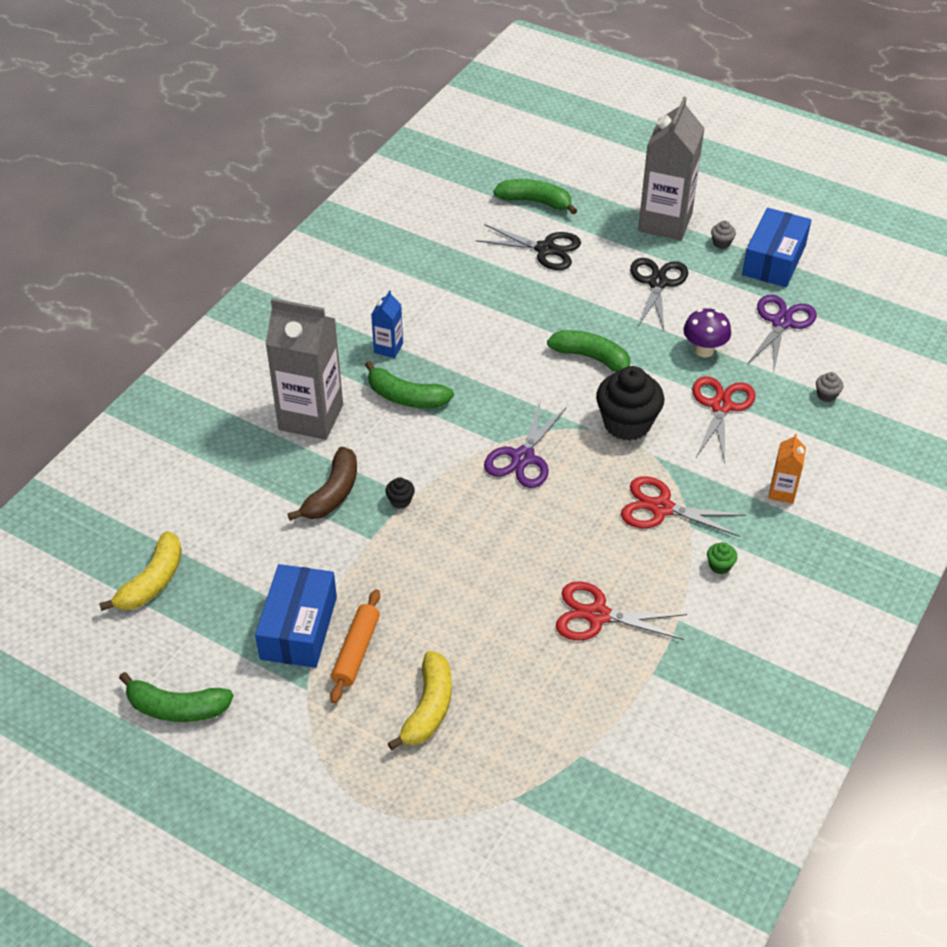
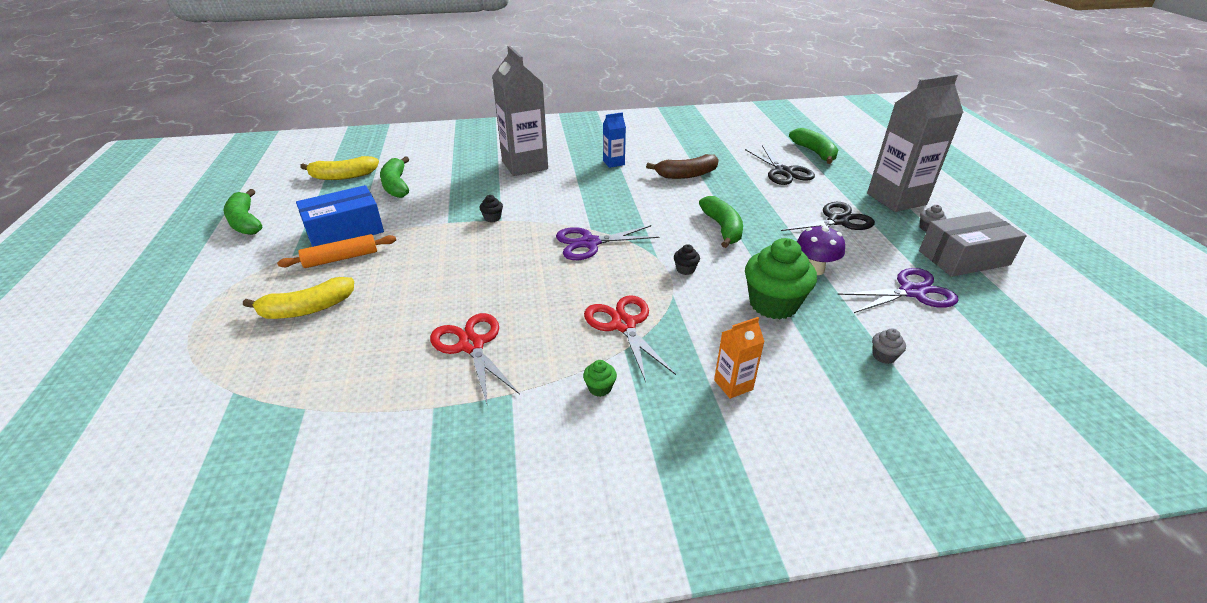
camera: 50 degrees right, 10 degrees down
(332, 493) = (471, 195): brown banana -> brown banana (686, 175)
(406, 397) = (583, 183): green banana -> green banana (396, 185)
(627, 423) = (685, 269): black cupcake -> black cupcake, size x0.41
(721, 406) = (773, 304): red scissors -> green cupcake
(774, 260) = (964, 258): blue box -> grey box

